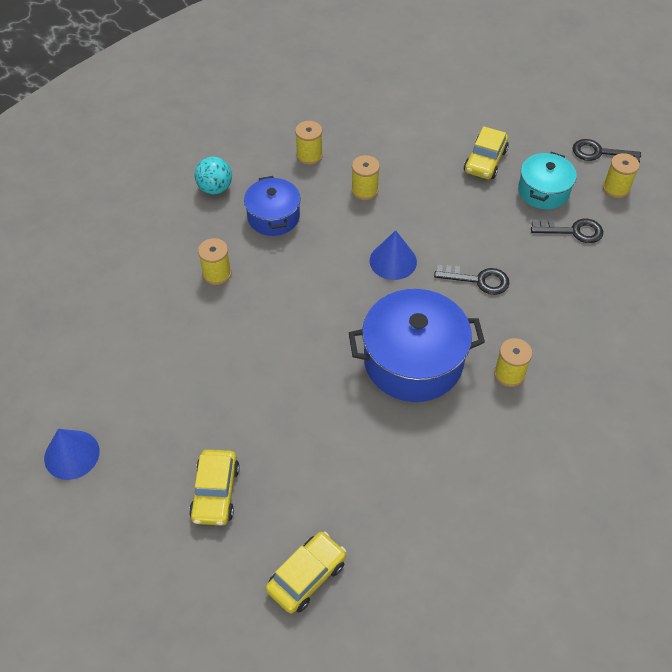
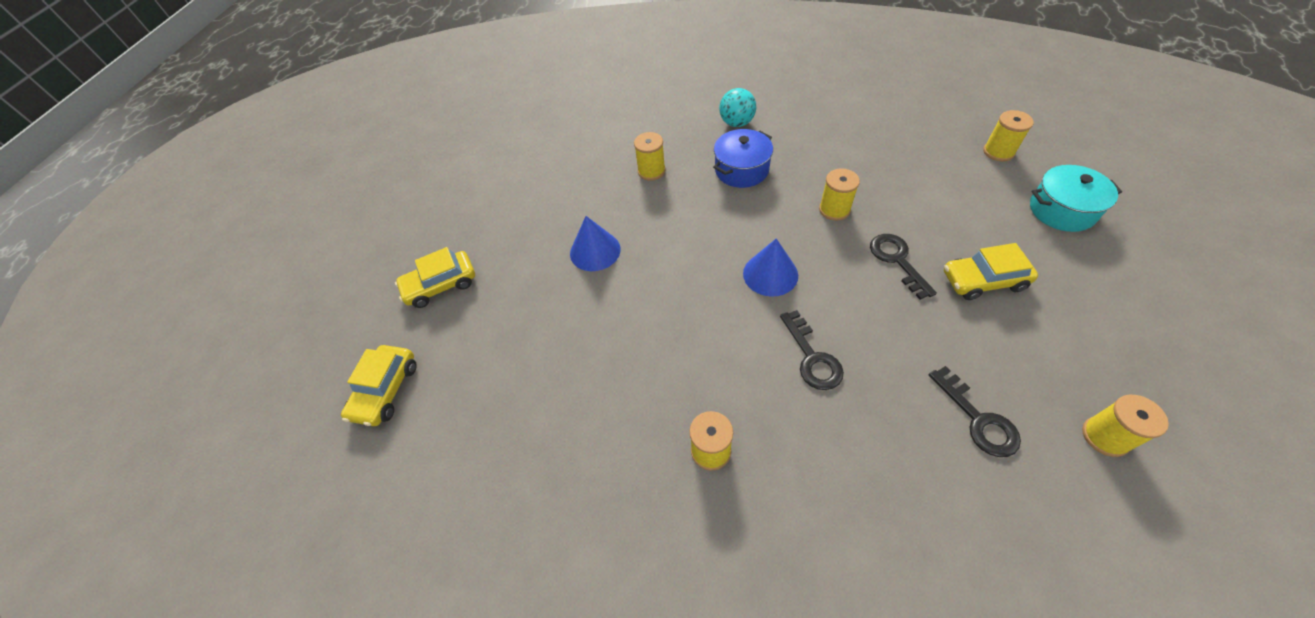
camera: 65 degrees right, 0 degrees up
(71, 454) = (435, 189): blue cone -> blue cone (595, 251)
(306, 576) = (386, 390): yellow car -> yellow car turned 90 degrees clockwise
(309, 155) = (833, 154): yellow spool -> yellow spool (998, 152)
(413, 361) = (663, 352): blue pot -> none
(543, 191) = (1005, 357): turquoise pot -> turquoise pot (1062, 210)
(599, 153) = (1141, 388): black key -> black key (897, 260)

